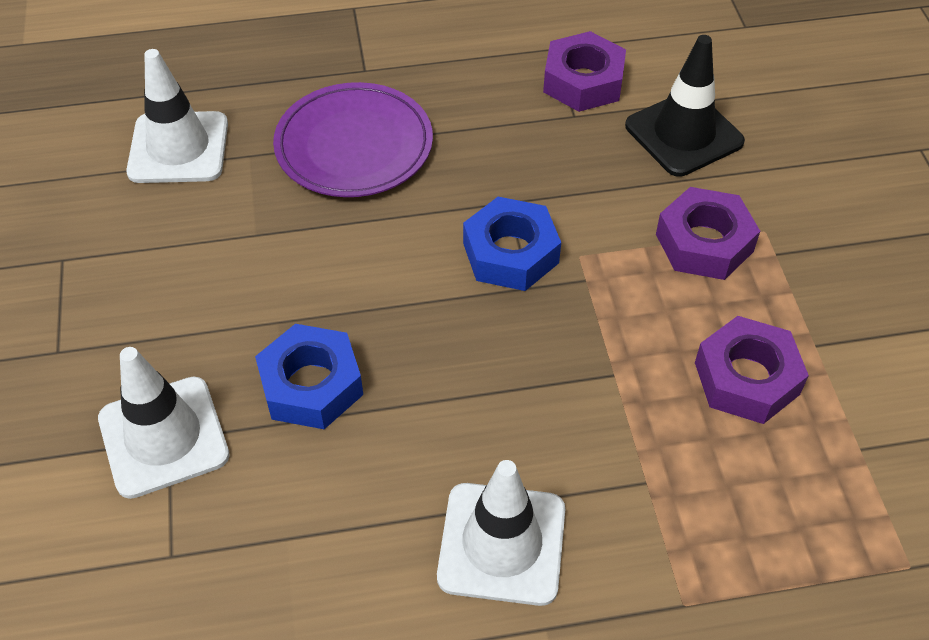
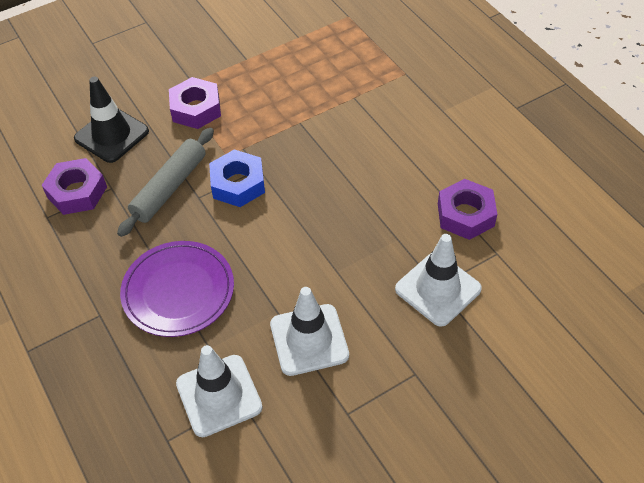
camera: 110 degrees left, 0 degrees up
(311, 385) = (370, 238): blue nut -> none
(502, 543) = (413, 135): white traffic cone -> white traffic cone (309, 340)
(543, 174) = (169, 187): none -> grey rolling pin
(746, 378) = (278, 77): purple nut -> purple nut (465, 215)

